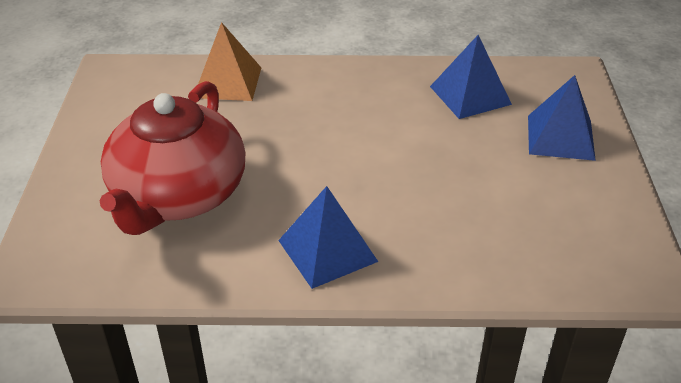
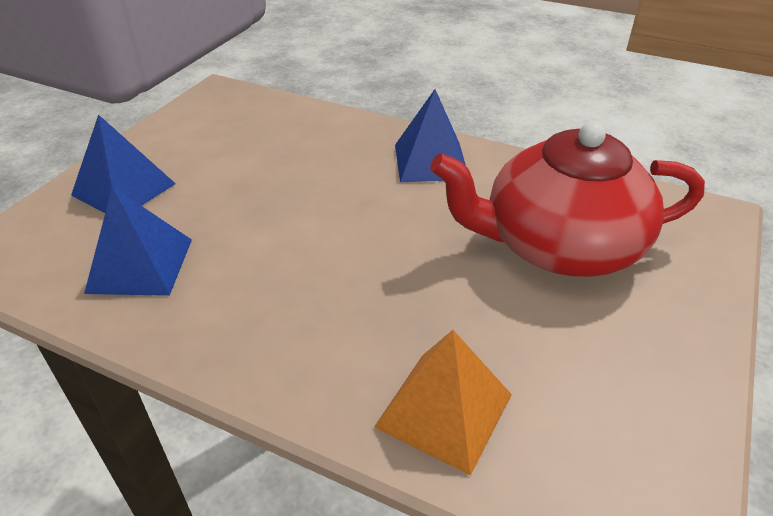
camera: 155 degrees left, 0 degrees up
(178, 196) = (559, 246): red teapot -> red teapot turned 135 degrees counterclockwise

